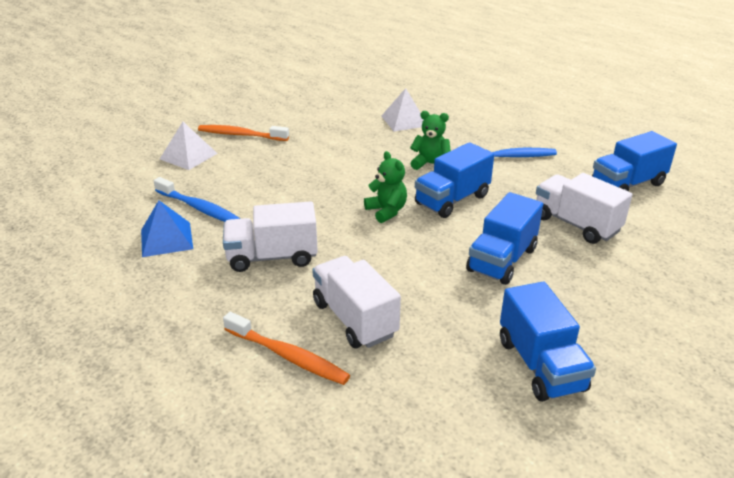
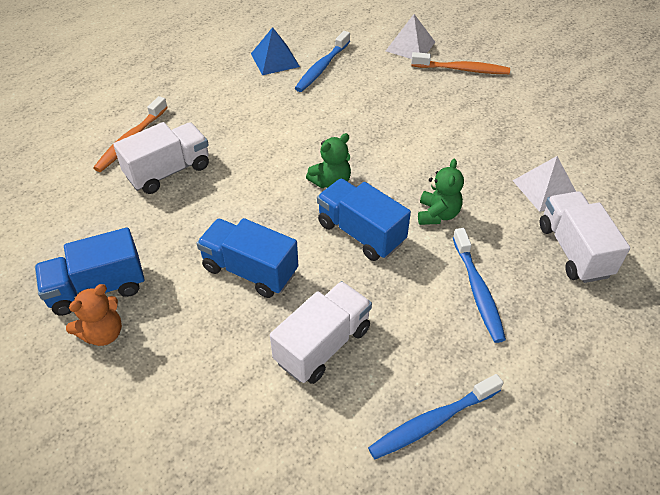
camera: 85 degrees right, 15 degrees up
(241, 135) = (462, 69): orange toothbrush -> orange toothbrush turned 90 degrees clockwise
(272, 257) = (251, 117): white truck -> white truck (573, 250)
(598, 355) = (103, 333): none -> orange teddy bear
(627, 184) = (432, 422): blue truck -> blue toothbrush

